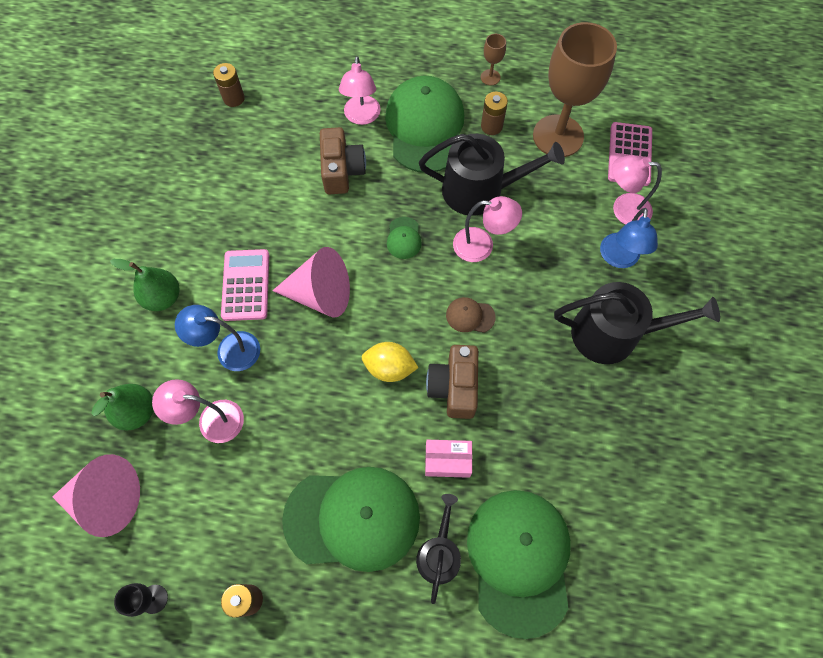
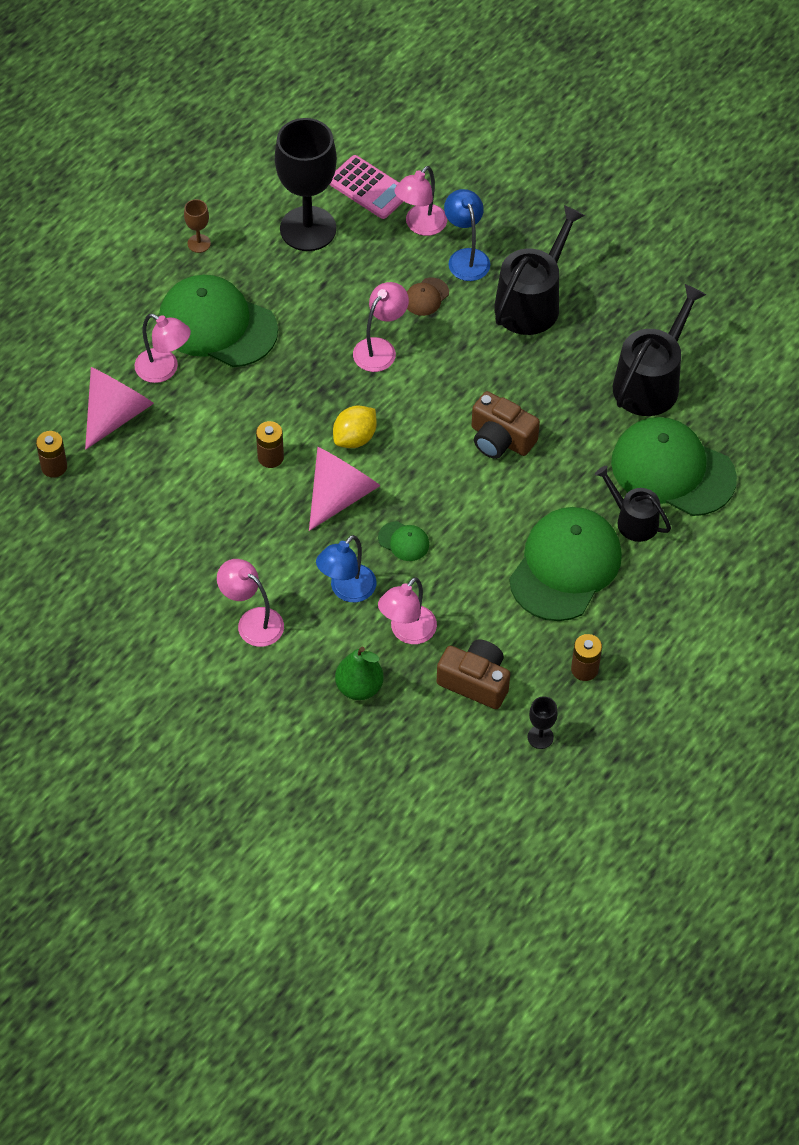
camera: 60 degrees left, 10 degrees down
(107, 499) = (428, 741): pink cone -> pink cone (116, 414)
(163, 297) = (252, 622): green pear -> pink lamp
(246, 285) = (287, 549): pink calculator -> none
(342, 170) = (216, 416): brown camera -> brown camera (475, 682)
(389, 368) = (450, 477): yellow lemon -> yellow lemon (355, 438)
(404, 238) = (328, 403): green cap -> green cap (404, 541)
(447, 461) = (561, 476): pink box -> none
(470, 316) = (443, 393): brown cap -> brown cap (426, 297)
(480, 190) = (321, 319): black watering can -> black watering can (651, 382)
(491, 126) = (257, 273): brown battery -> brown battery (270, 457)
(558, 136) = (308, 229): brown goblet -> black goblet
(619, 258) = (466, 257): blue lamp -> blue lamp turned 150 degrees counterclockwise

